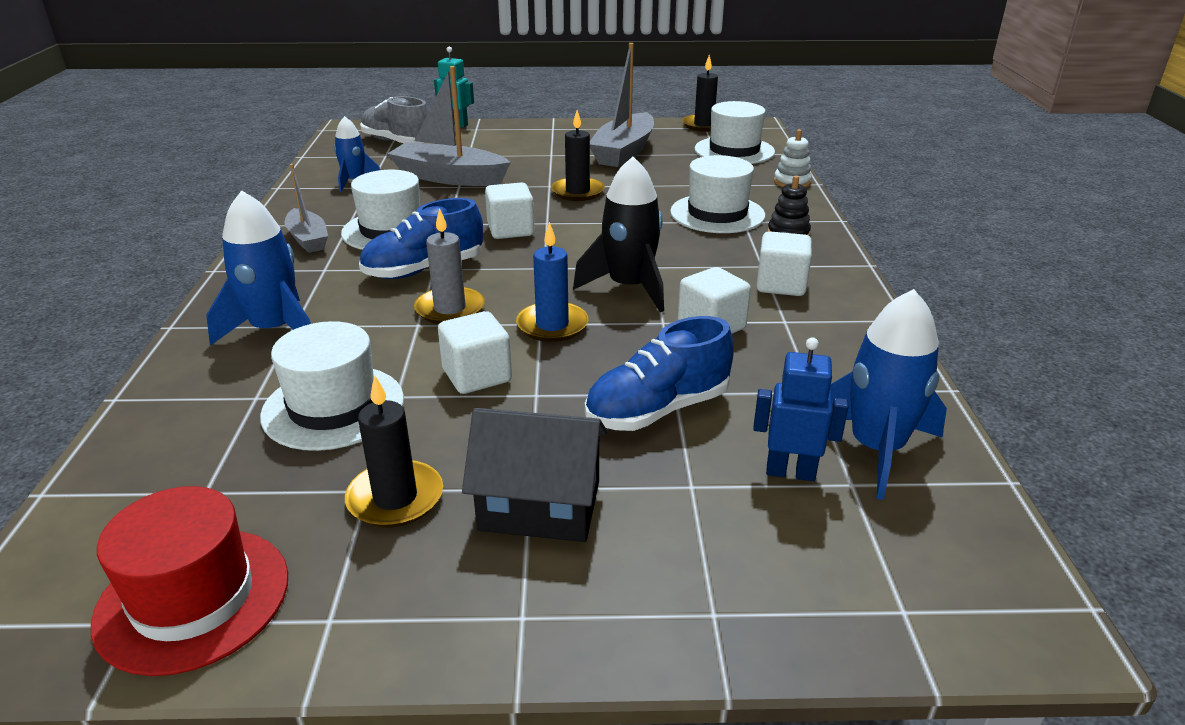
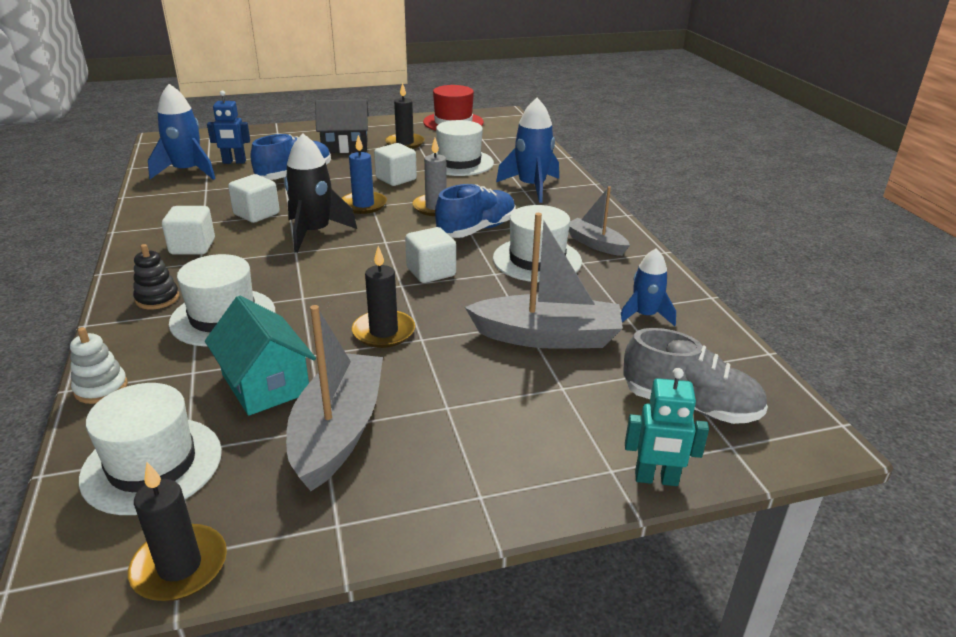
camera: 165 degrees right, 0 degrees up
(672, 174) = (265, 384): none -> turquoise house

